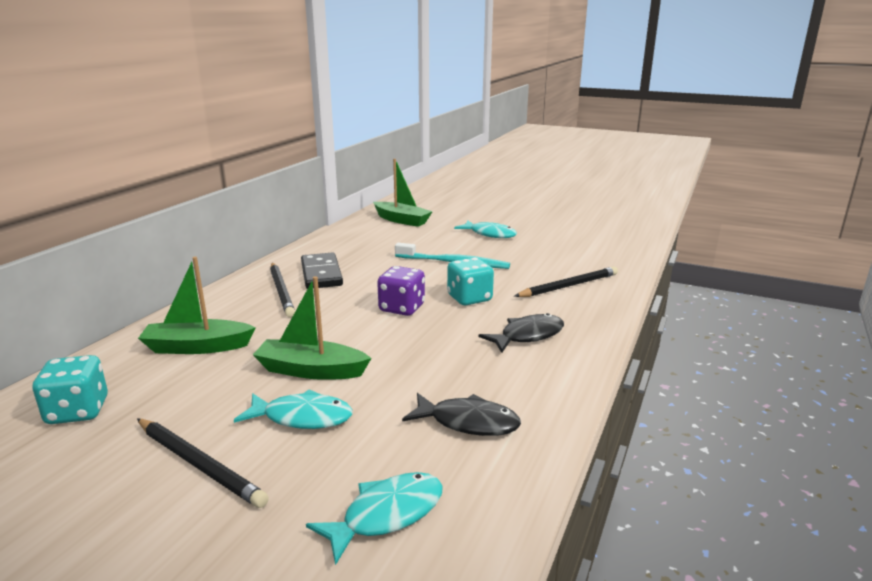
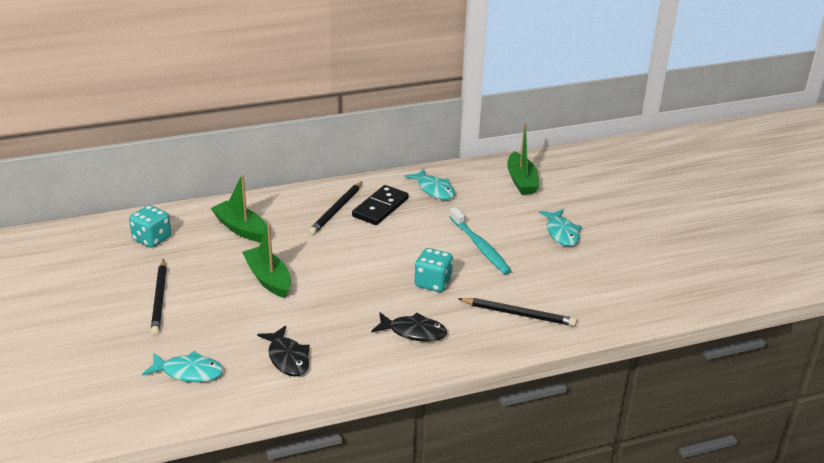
camera: 45 degrees right, 10 degrees up
(302, 417) = (226, 304): turquoise fish -> turquoise fish (434, 190)
(402, 308) = (380, 265): purple dice -> none

